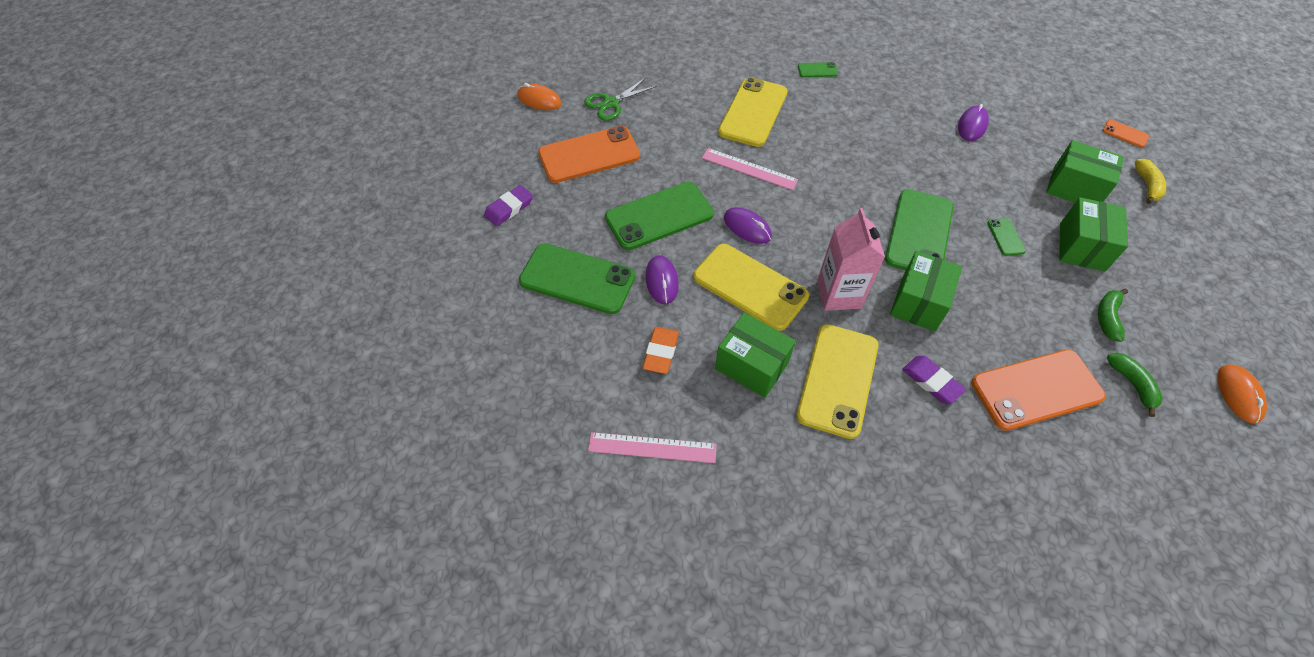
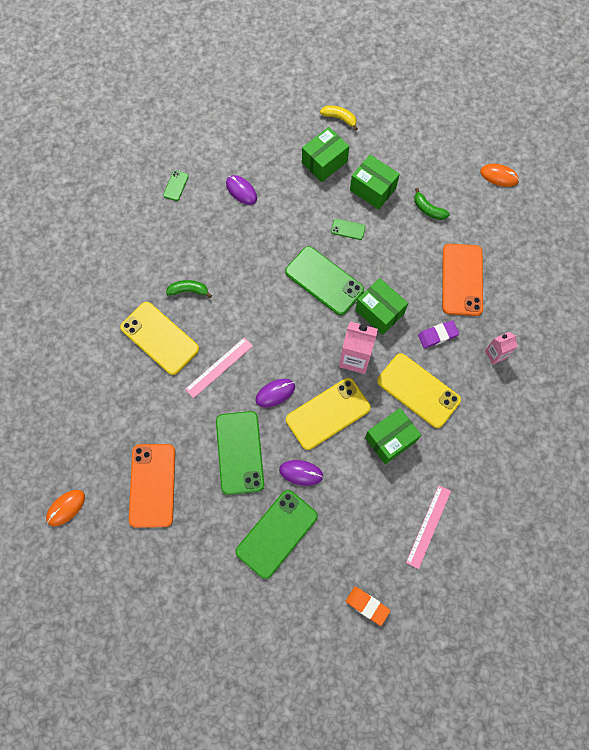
camera: 70 degrees left, 15 degrees up
(509, 208) = (185, 567): purple eraser -> none
(611, 103) = (98, 447): green scissors -> none
(660, 352) = (360, 495): orange eraser -> orange eraser (367, 606)
(817, 70) = (133, 267): green phone -> green phone (176, 186)
(953, 468) = (495, 354): none -> pink carton
(1125, 134) = (290, 100): orange phone -> none
(1132, 384) = (475, 226): green banana -> green banana (188, 290)

